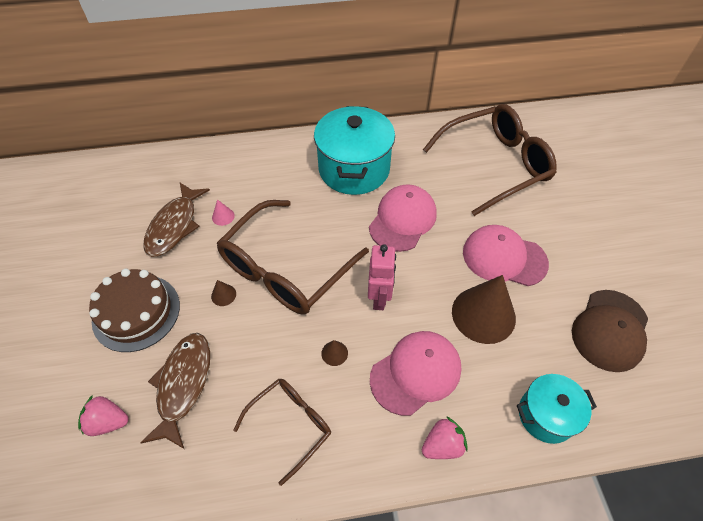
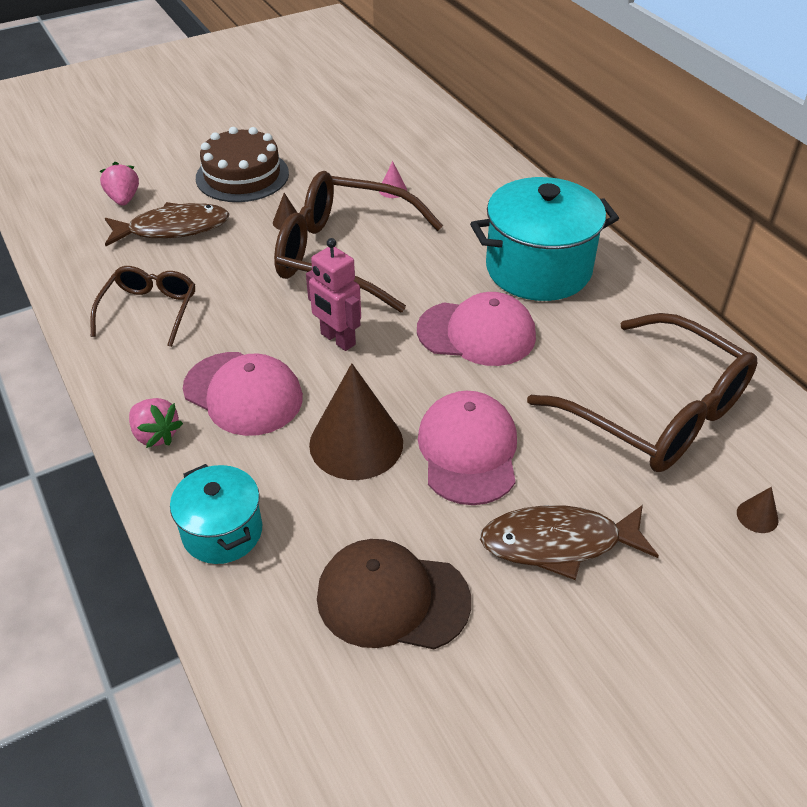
camera: 70 degrees right, 10 degrees down
(174, 225) = (361, 163): brown fish -> brown fish (559, 543)
(290, 425) = (149, 310): brown glasses -> brown glasses turned 105 degrees counterclockwise
(334, 353) = (245, 320): brown cone -> brown cone (757, 516)
(379, 298) = (337, 339): pink robot -> pink robot turned 60 degrees clockwise

